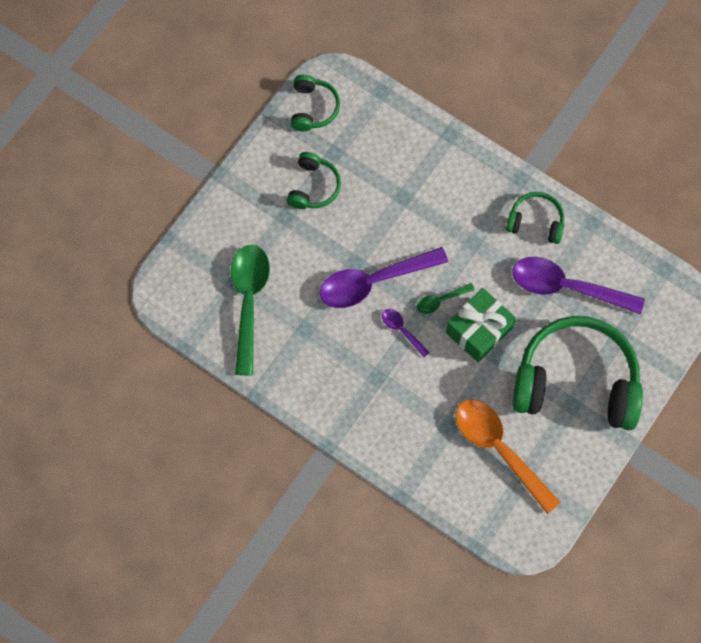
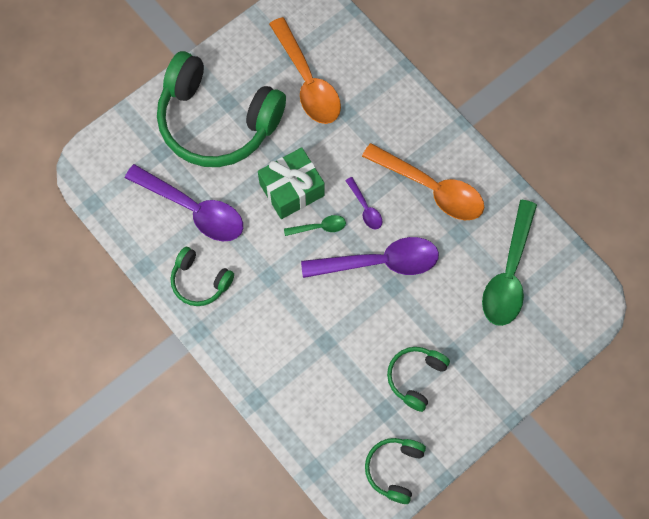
camera: 165 degrees left, 0 degrees up
(343, 367) = (431, 188): none -> orange spoon

